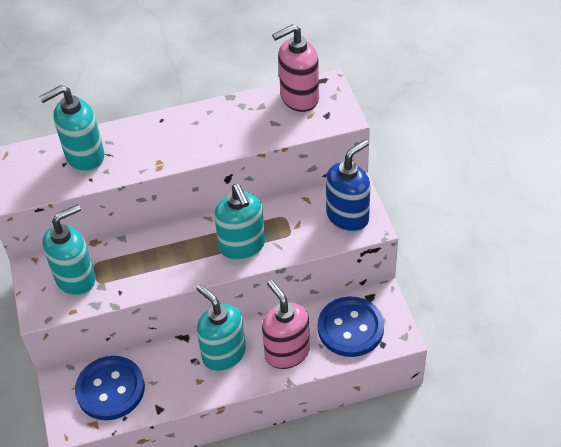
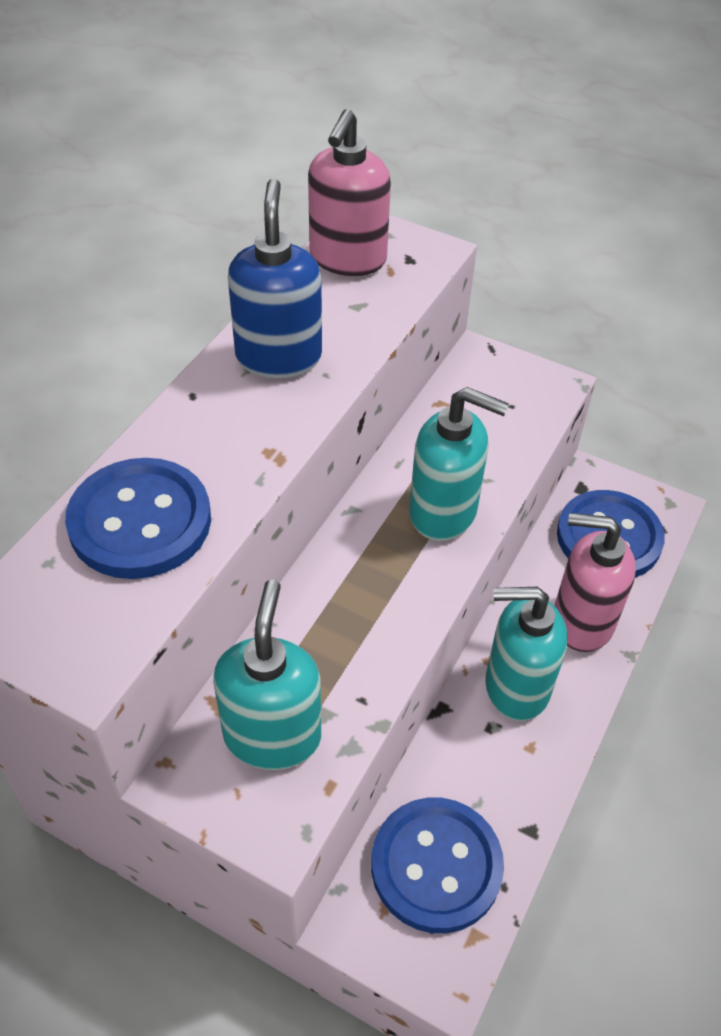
camera: 50 degrees left, 0 degrees up
(84, 157) = (140, 521): turquoise soap dispenser -> blue button
(348, 217) = (515, 390): blue soap dispenser -> blue soap dispenser (278, 356)

